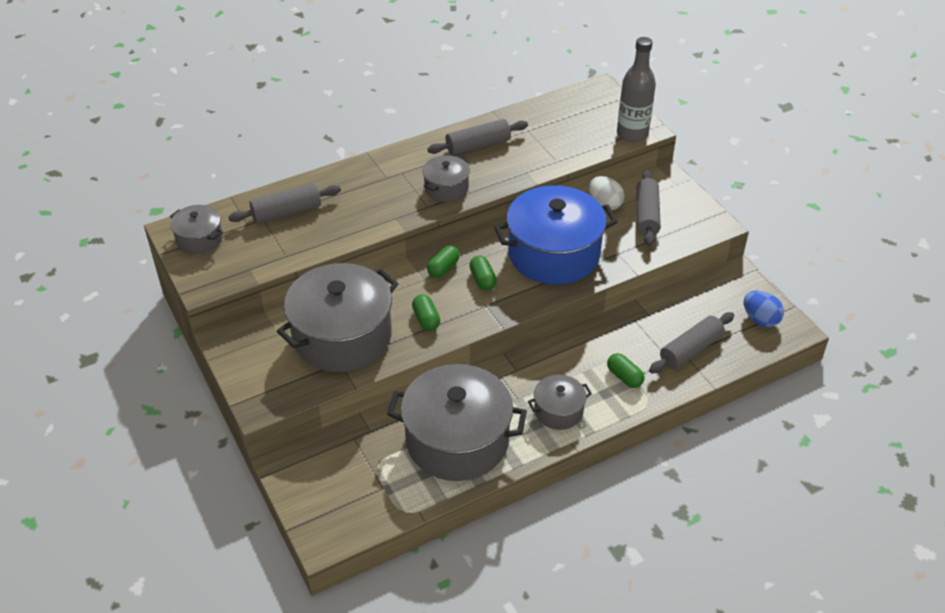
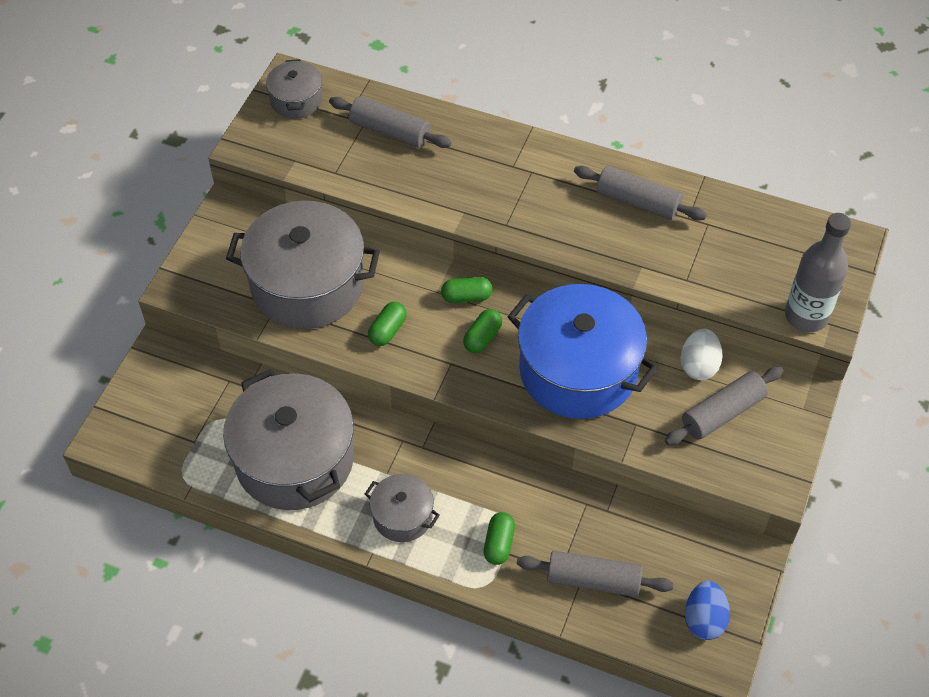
camera: 50 degrees right, 10 degrees up
(446, 188) = (547, 221): grey pot -> none

